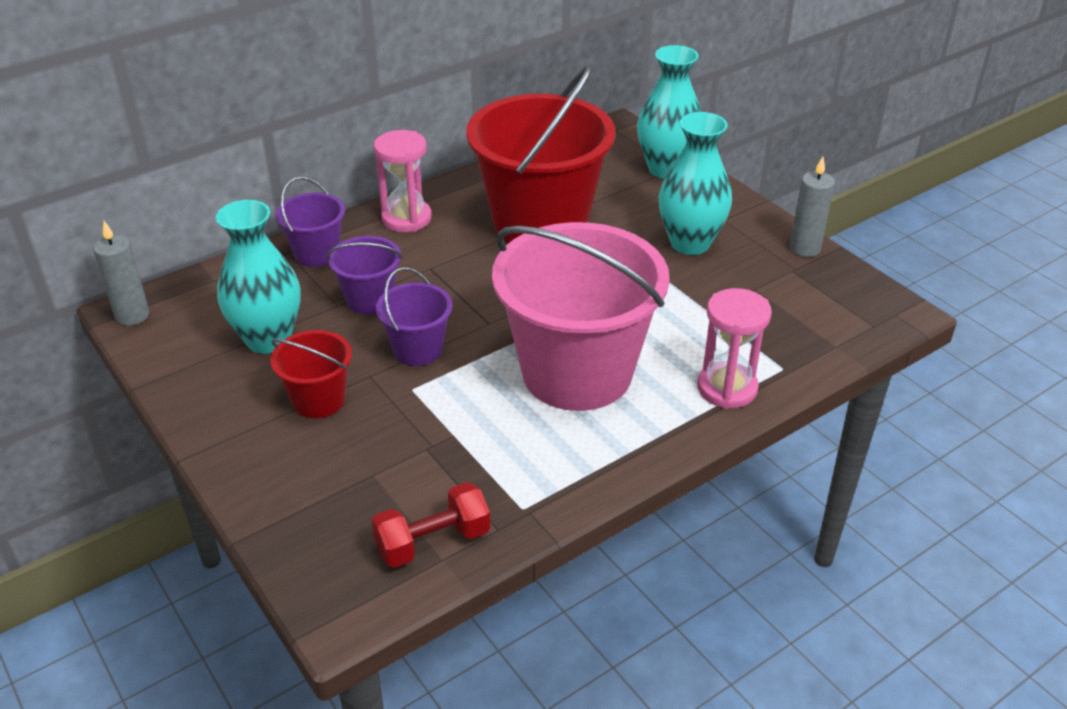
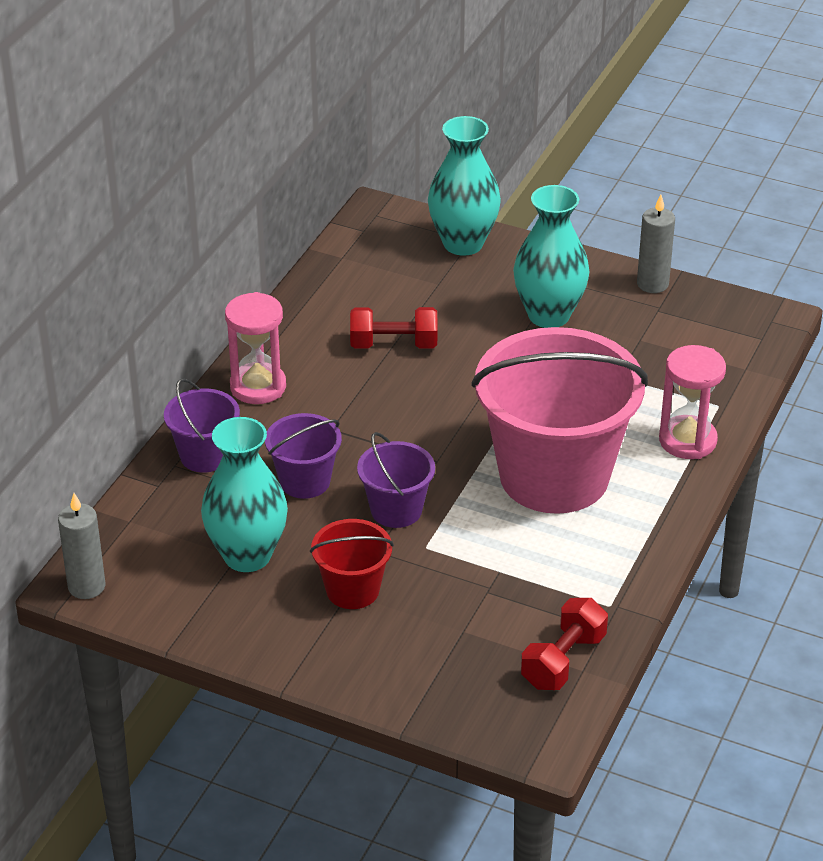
camera: 30 degrees left, 0 degrees up
(540, 223) = (393, 345): red bucket -> red dumbbell

